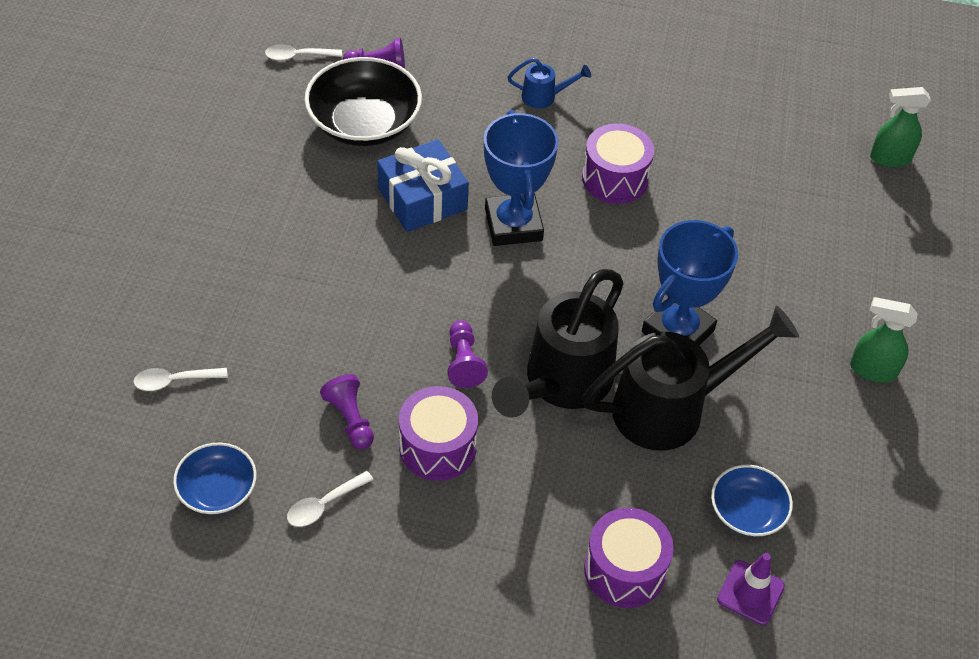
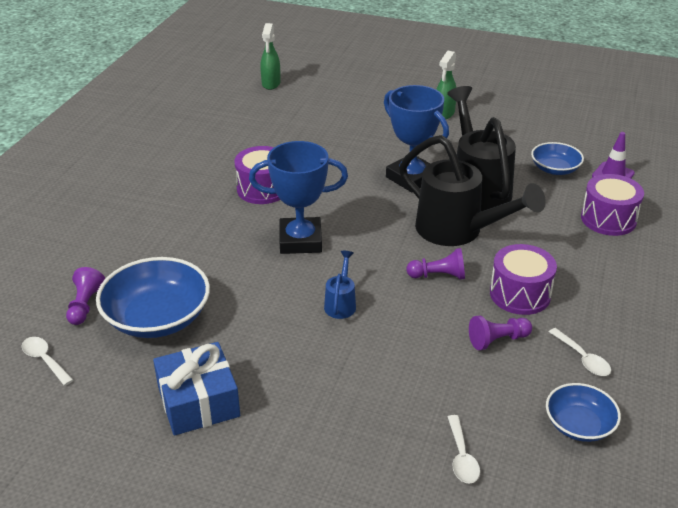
camera: 80 degrees left, 15 degrees down
(298, 56) = (45, 360): white spoon -> white spoon turned 135 degrees clockwise
(364, 123) = (157, 317): black bowl -> blue bowl
(422, 199) = (262, 287): blue gift -> blue gift (198, 401)
(544, 97) = (162, 214): blue watering can -> blue watering can (341, 303)

